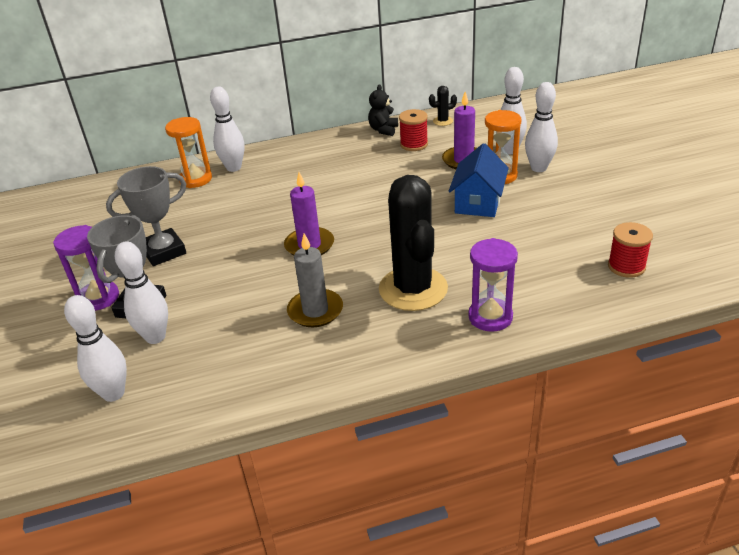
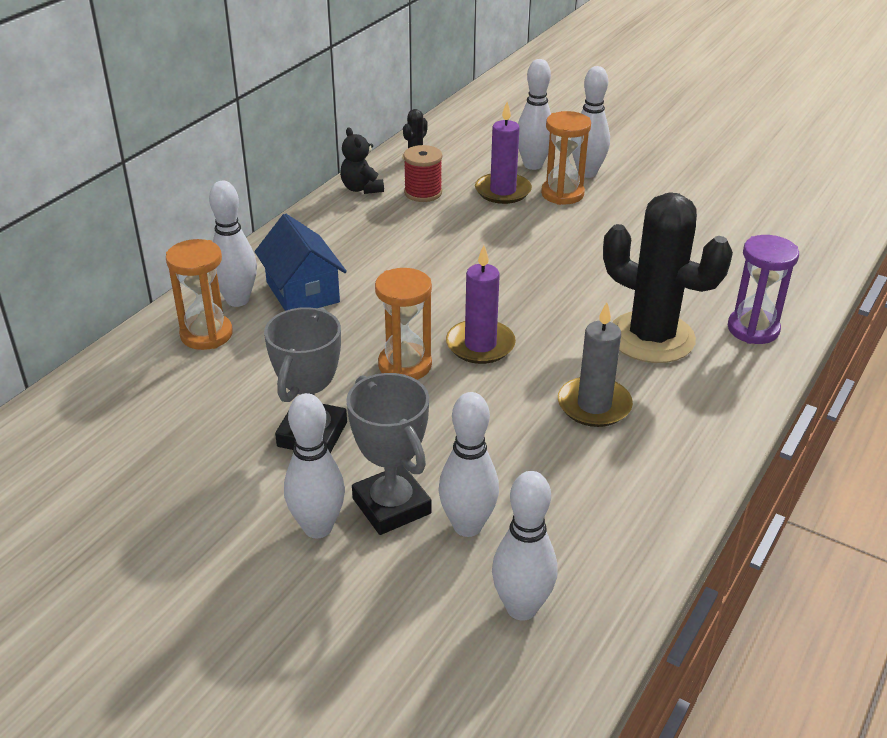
camera: 45 degrees left, 0 degrees up
(99, 298) = (318, 527): purple hourglass -> white bowling pin
(256, 238) = (405, 365): none -> orange hourglass
(478, 202) = (582, 228): blue house -> blue house (302, 292)
(626, 266) = (788, 235): red spool -> none

